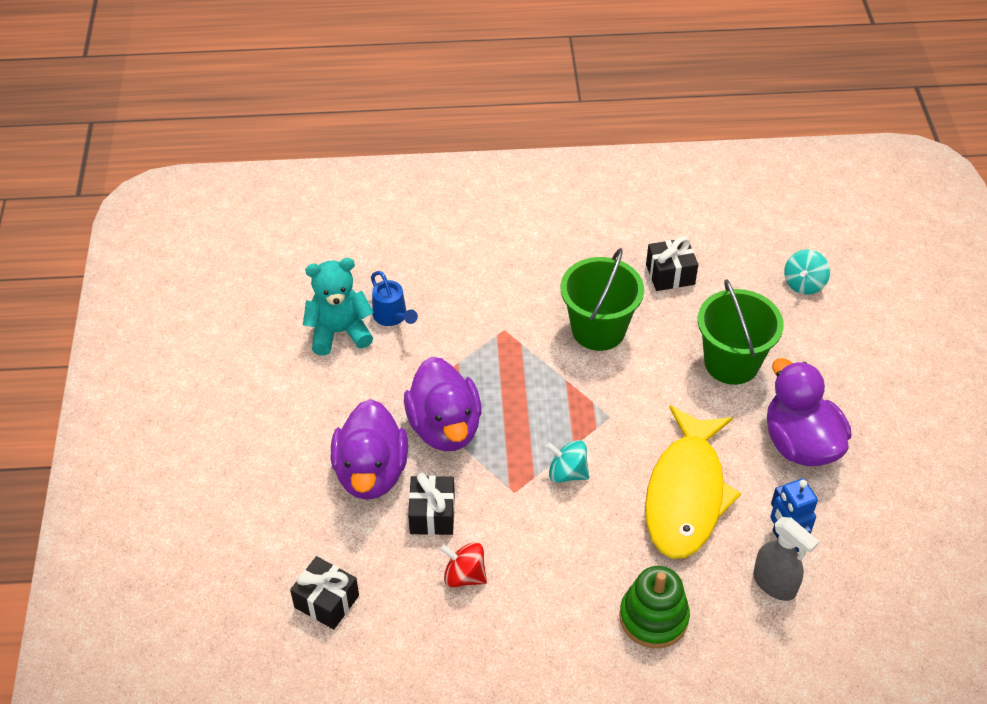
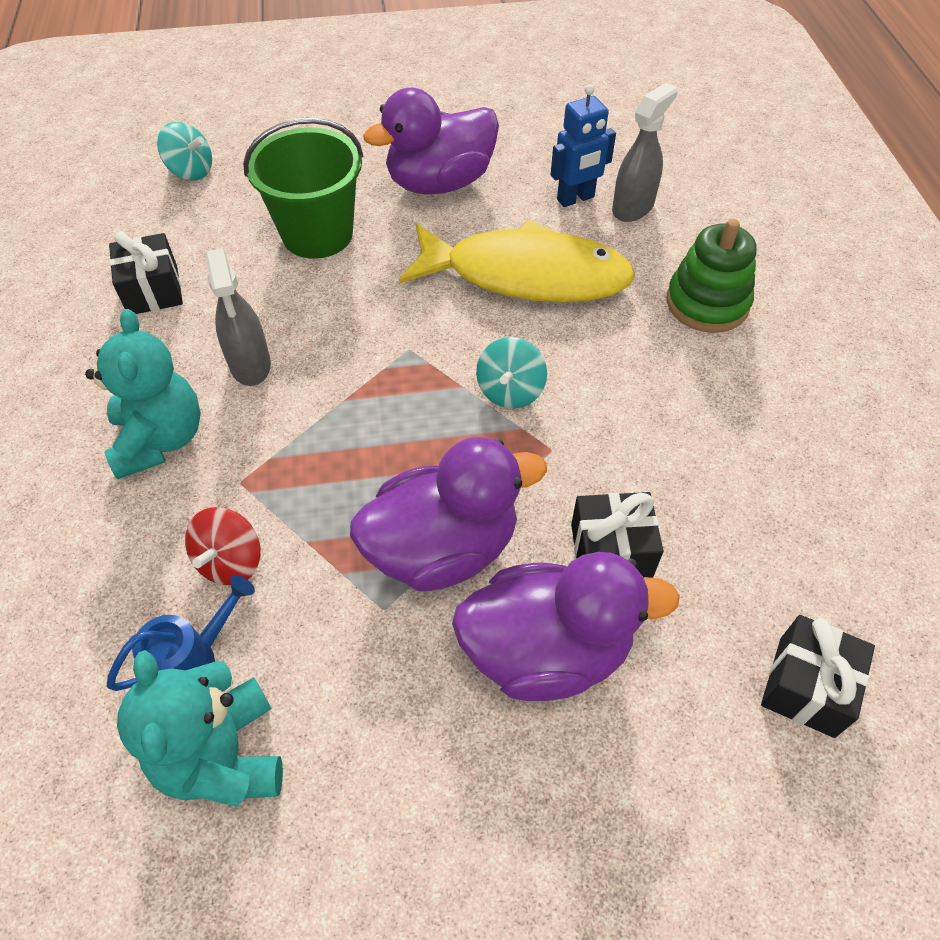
camera: 95 degrees left, 5 degrees up
(464, 575) = (705, 499): red spinning top -> red spinning top (231, 561)
(539, 290) = (160, 439): none -> turquoise teddy bear
(598, 330) = (250, 365): green bucket -> grey spray bottle

